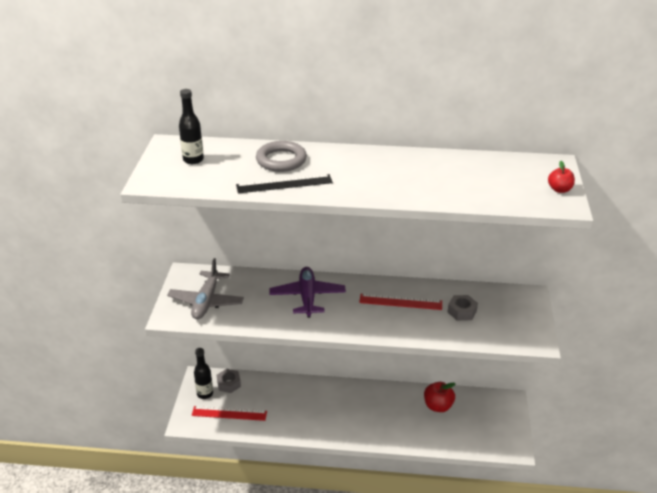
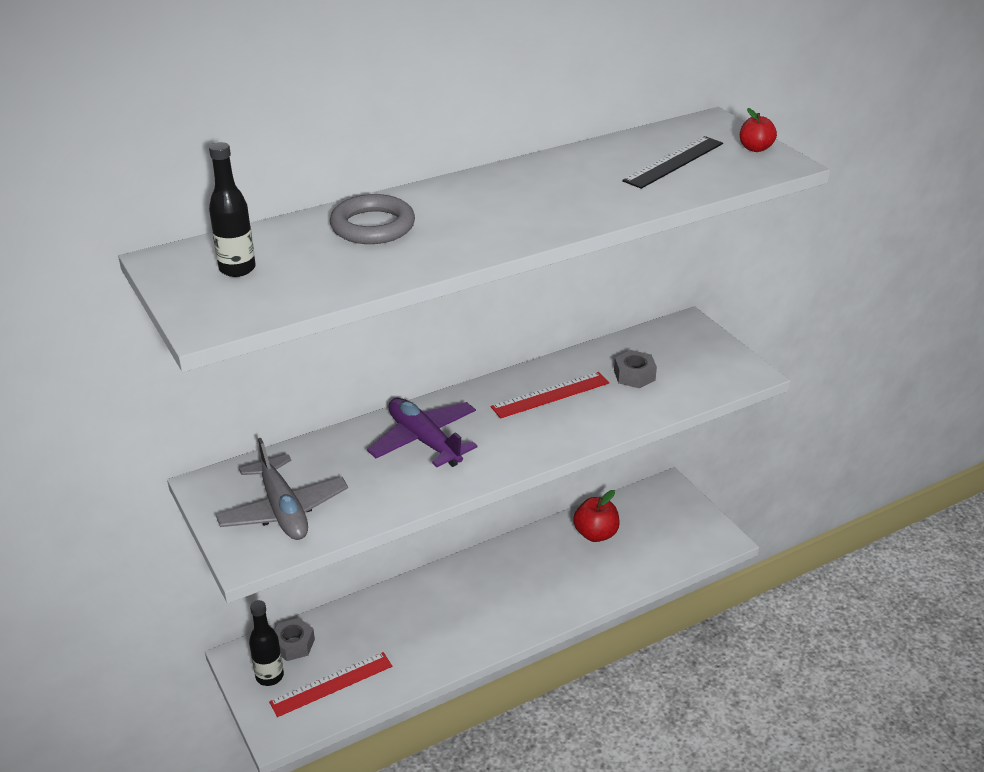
camera: 35 degrees left, 0 degrees up
(284, 184) = (419, 254): black ruler -> black ruler (674, 162)

